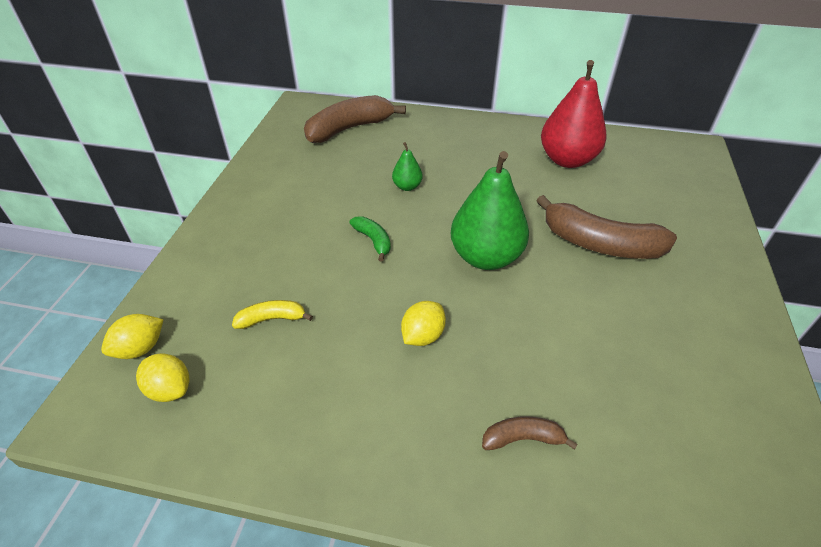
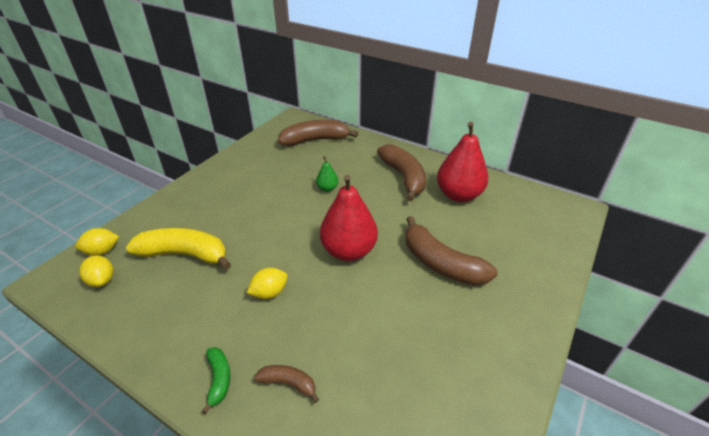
camera: 20 degrees right, 5 degrees down
(272, 319) = (185, 254): yellow banana -> yellow banana, size x2.05
(373, 241) = (280, 220): green banana -> green banana (219, 379)
(485, 257) = (348, 251): green pear -> red pear
(491, 152) = (404, 177): none -> brown banana

